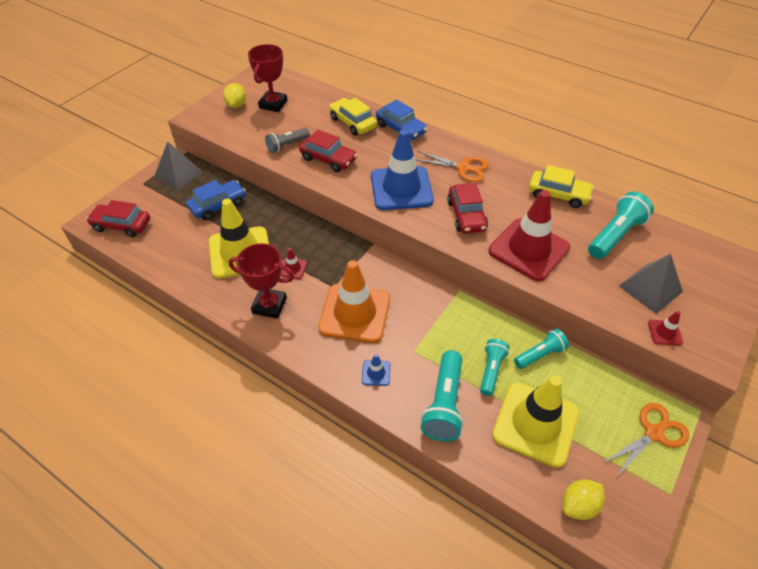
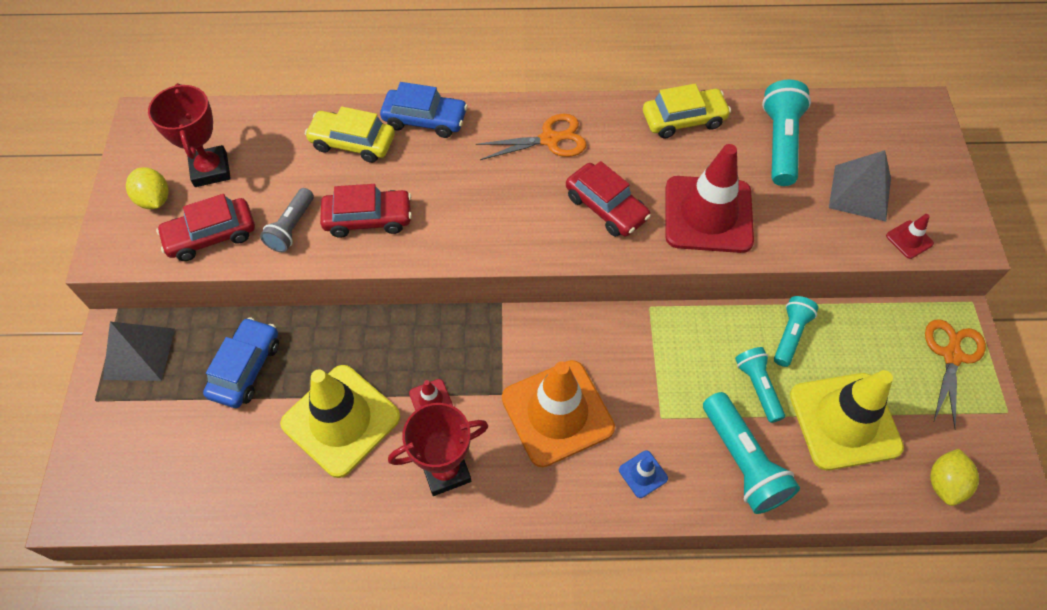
camera: 35 degrees left, 10 degrees up
(121, 225) = (126, 485): red car -> red car (211, 236)
(401, 188) = (499, 212): blue traffic cone -> none

